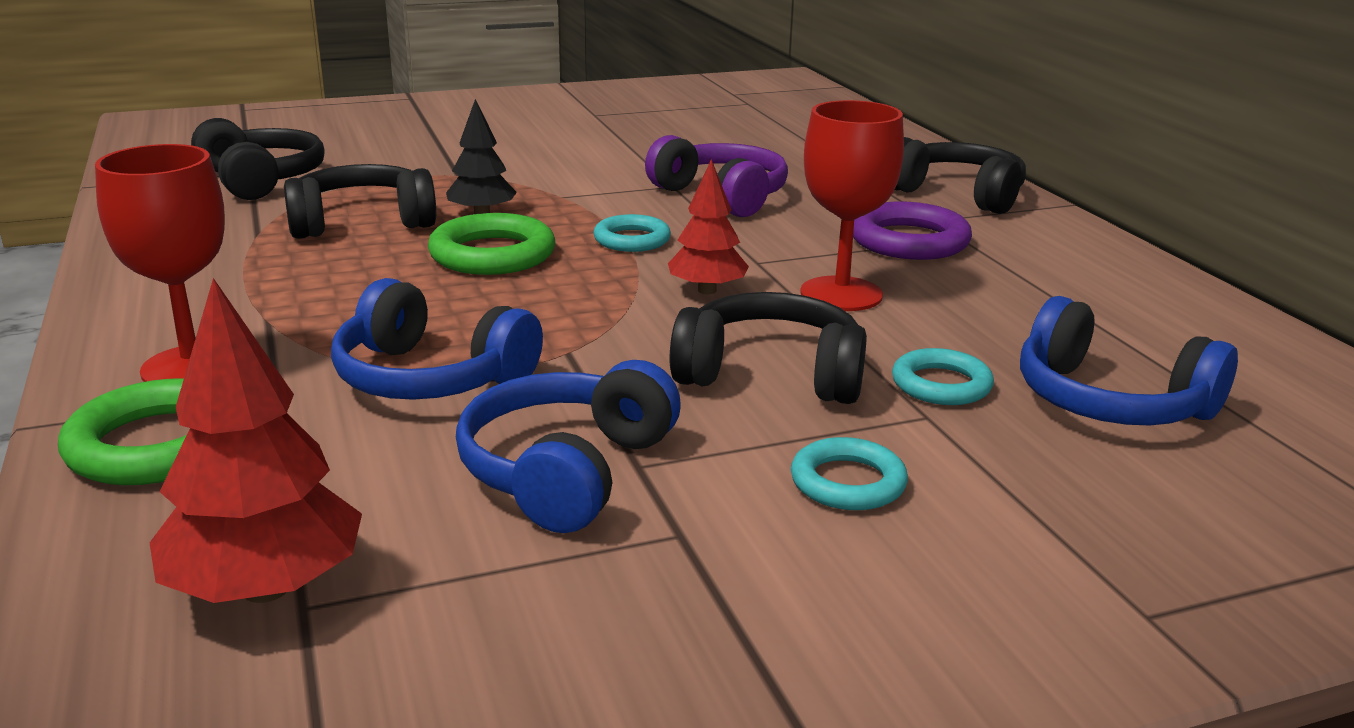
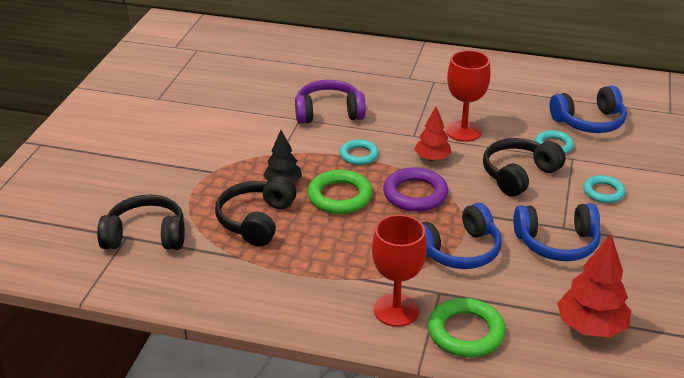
camera: 55 degrees left, 10 degrees up
(567, 471) = (557, 243): blue headphones -> blue headphones turned 60 degrees counterclockwise
(909, 241) = (426, 93): purple ring -> purple ring (415, 194)
(957, 194) = (388, 59): black headphones -> none

